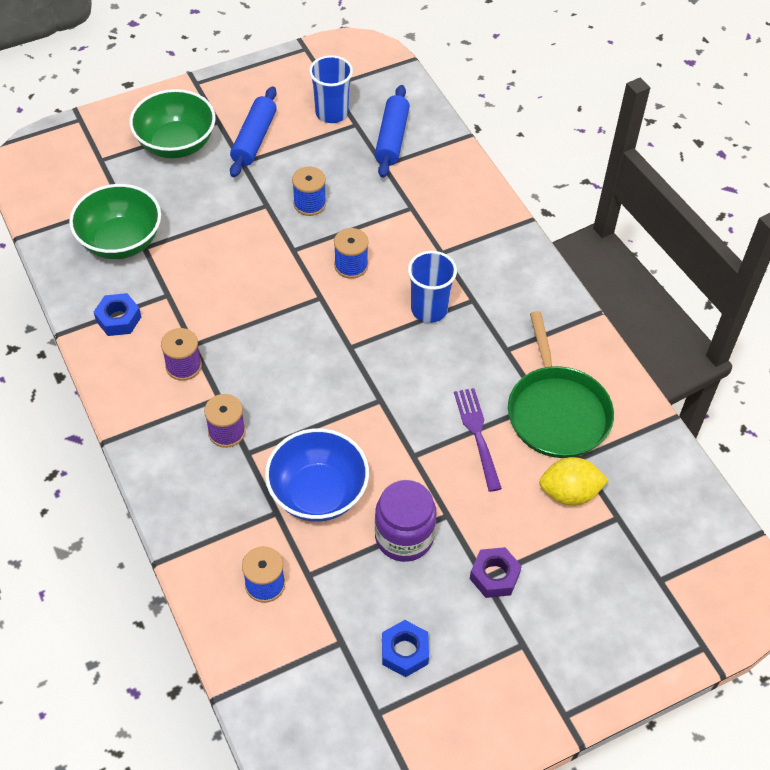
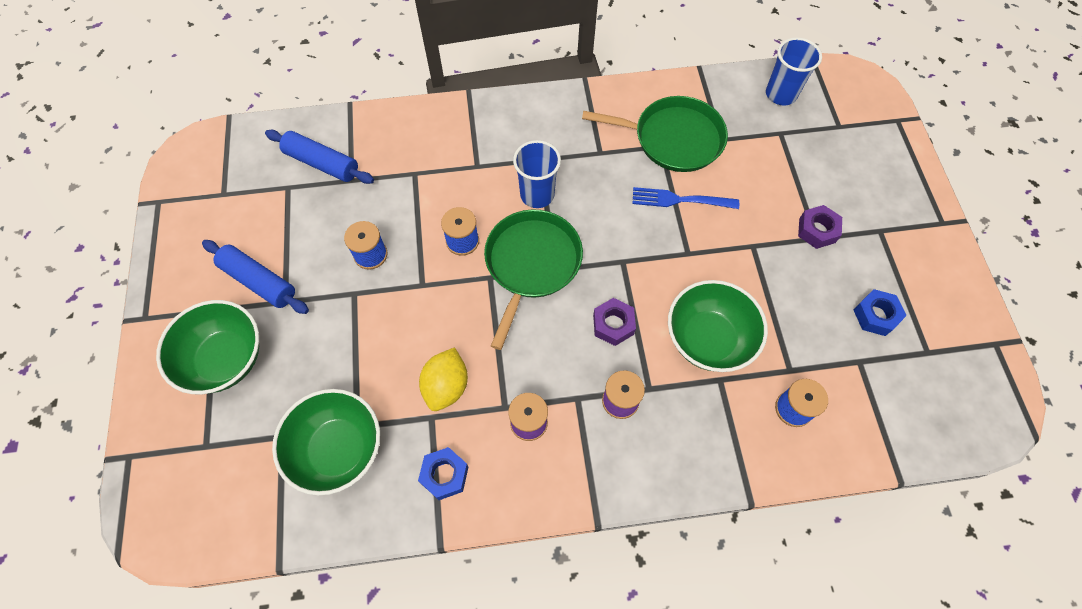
camera: 70 degrees left, 10 degrees up
(305, 408) = (613, 324): none -> purple nut
(318, 493) = (708, 339): blue bowl -> green bowl
(332, 113) = (261, 203): blue cup -> blue cup (781, 94)
(347, 325) = (531, 264): none -> green pan
(404, 537) = (767, 284): purple jar -> none
(477, 434) = (680, 200): purple fork -> blue fork
(569, 493) = (752, 156): yellow lemon -> yellow lemon (446, 386)

